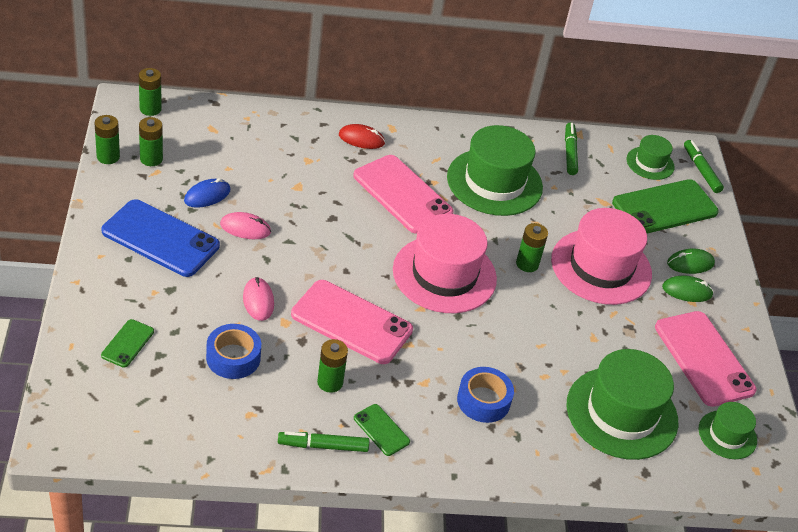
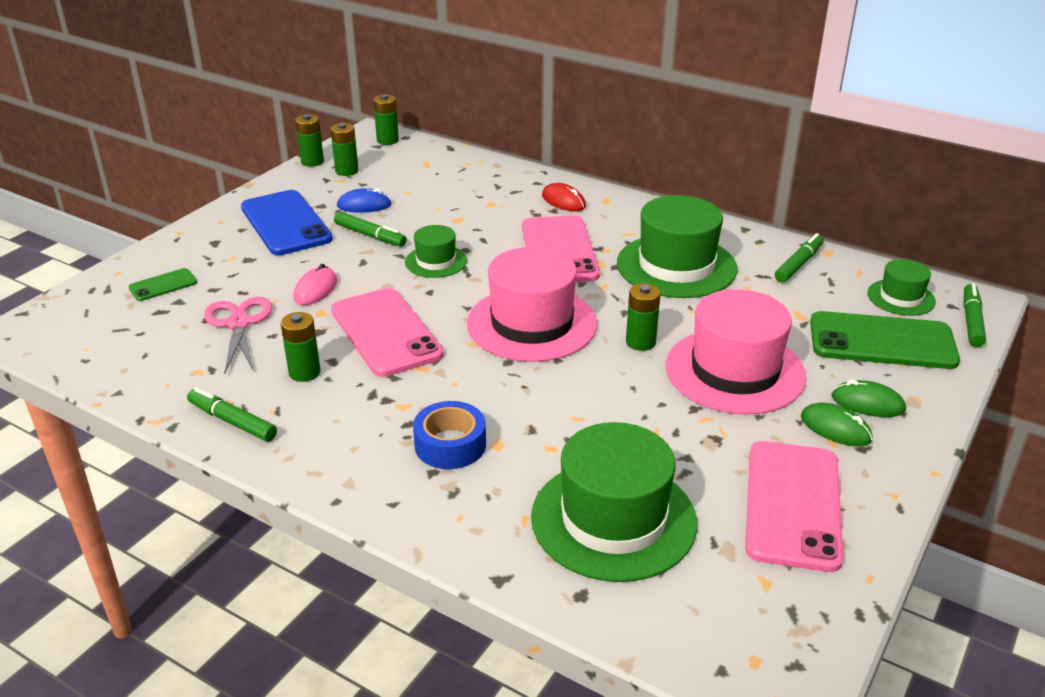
camera: 40 degrees right, 10 degrees down
(233, 357) = (238, 323): blue tape -> pink scissors
(245, 228) = (370, 235): pink mouse -> green marker
(381, 430) = (307, 430): green phone -> none
(727, 435) = (747, 601): green hat -> green hat (436, 261)

